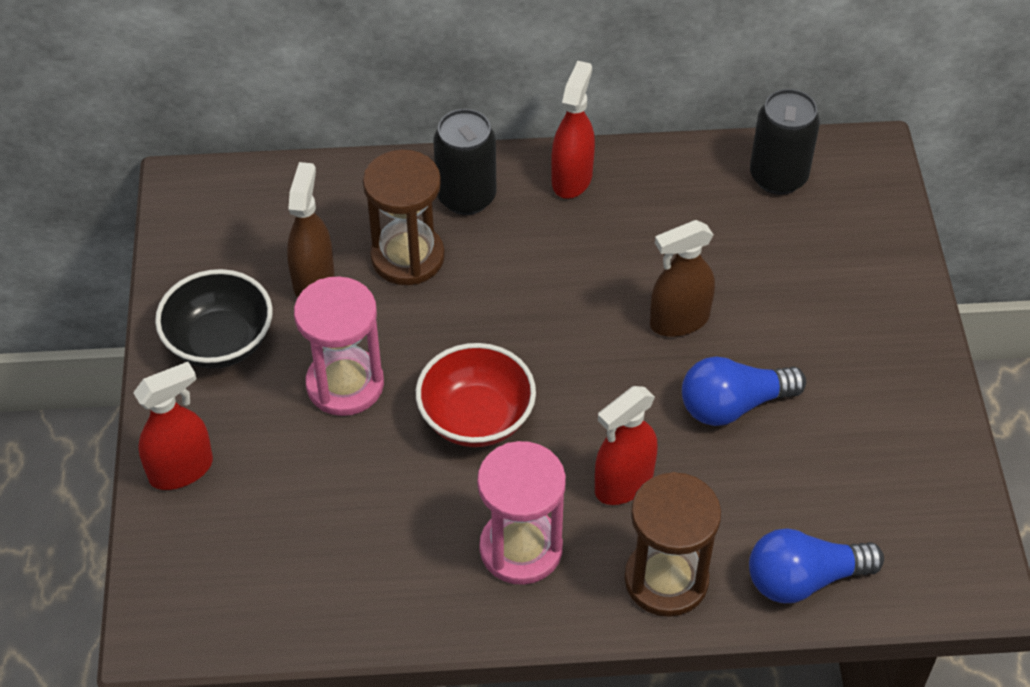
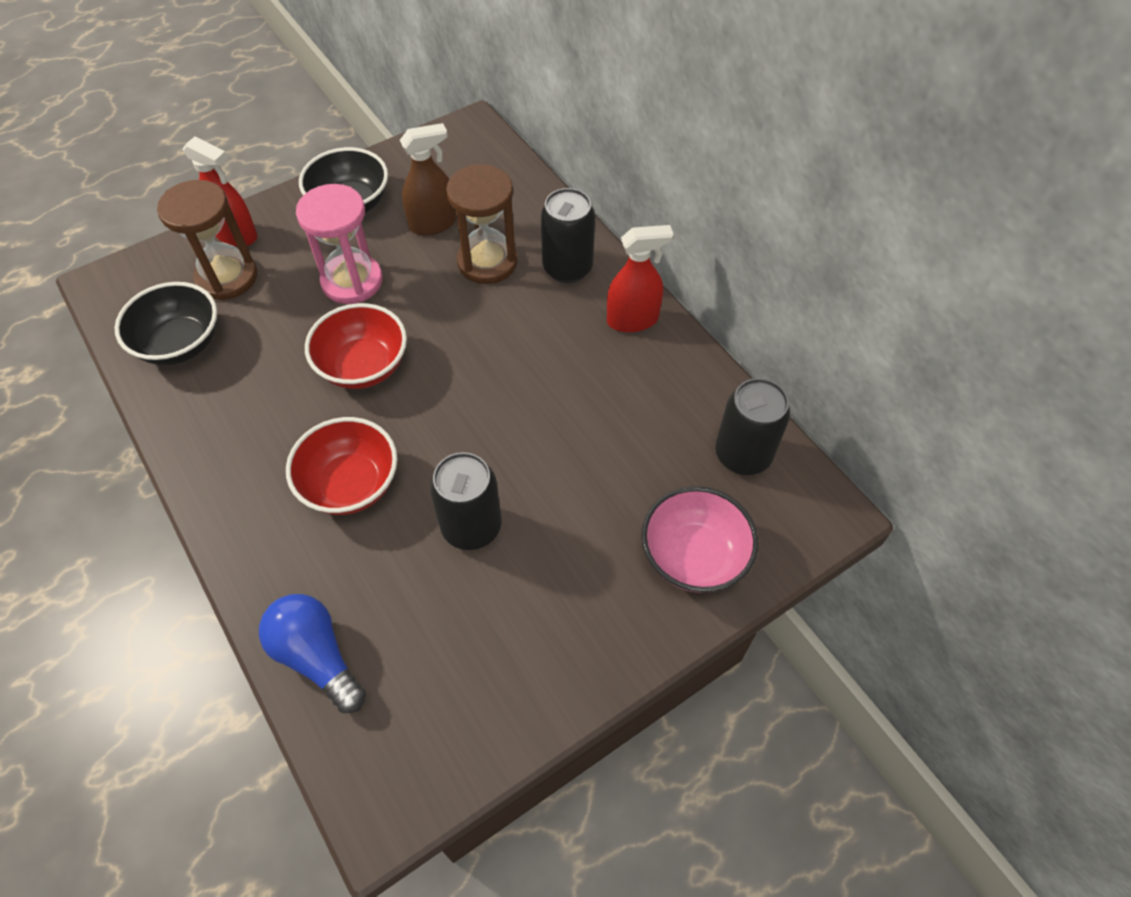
camera: 60 degrees right, 5 degrees up
(320, 578) = (181, 344): none -> black bowl
(521, 549) = (257, 446): pink hourglass -> none
(623, 484) = (350, 484): red spray bottle -> red bowl
(666, 580) = (271, 554): brown hourglass -> brown hourglass (227, 277)
(679, 321) = (536, 451): brown spray bottle -> none
(733, 405) = (471, 527): blue light bulb -> black can
(859, 260) = (694, 556): none -> pink bowl

